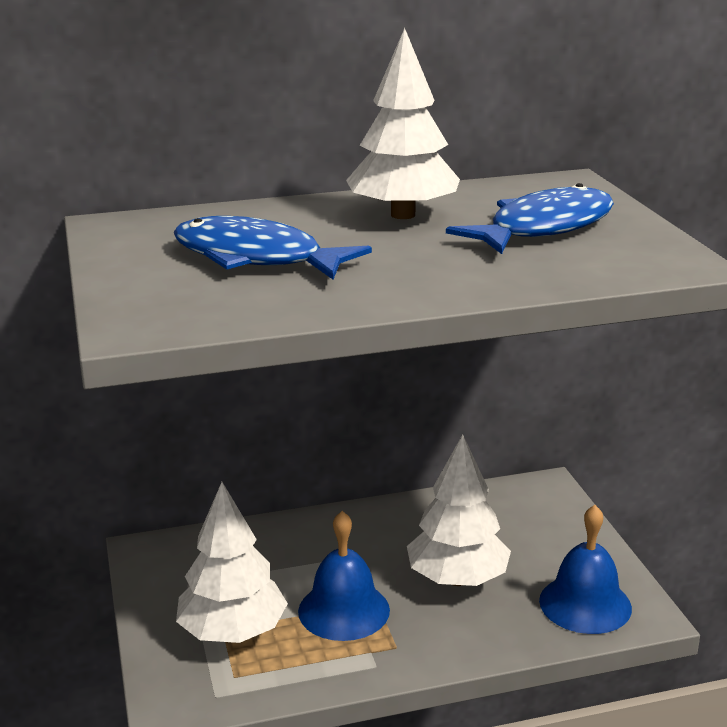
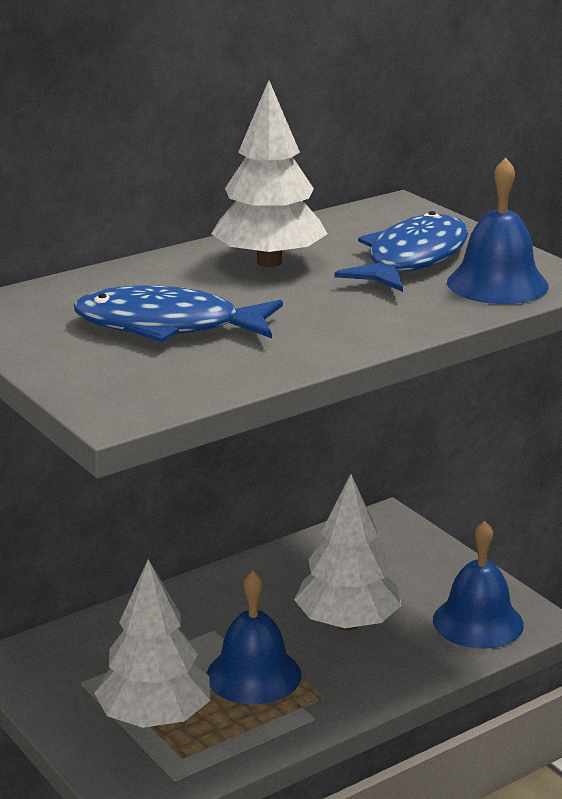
camera: 20 degrees left, 0 degrees up
(613, 260) = (497, 284): none -> blue bell

